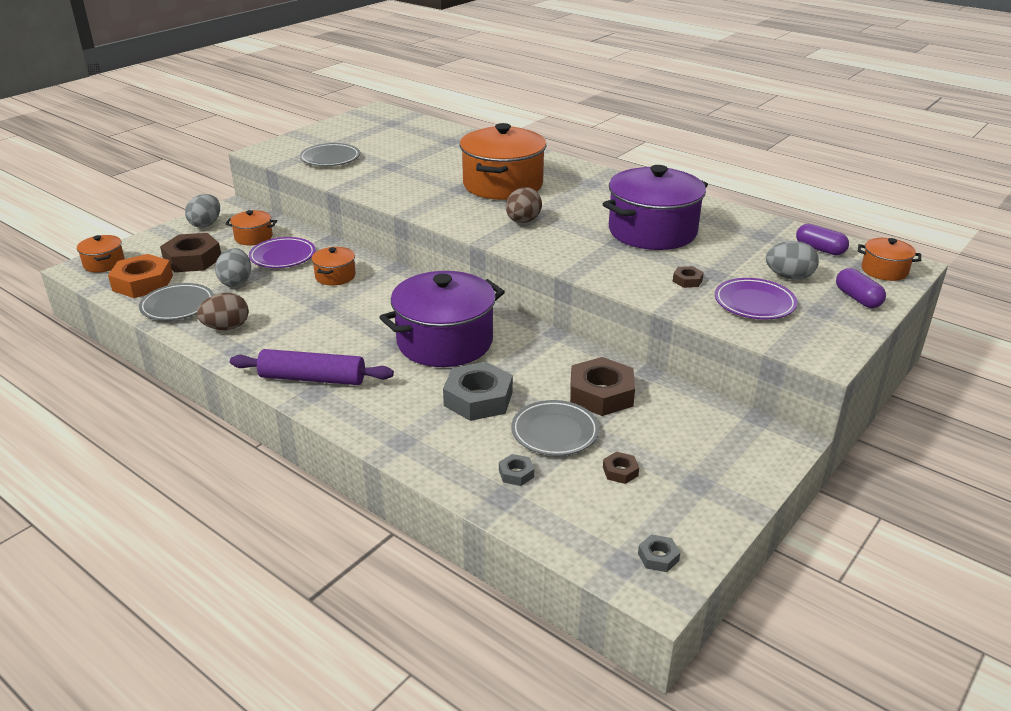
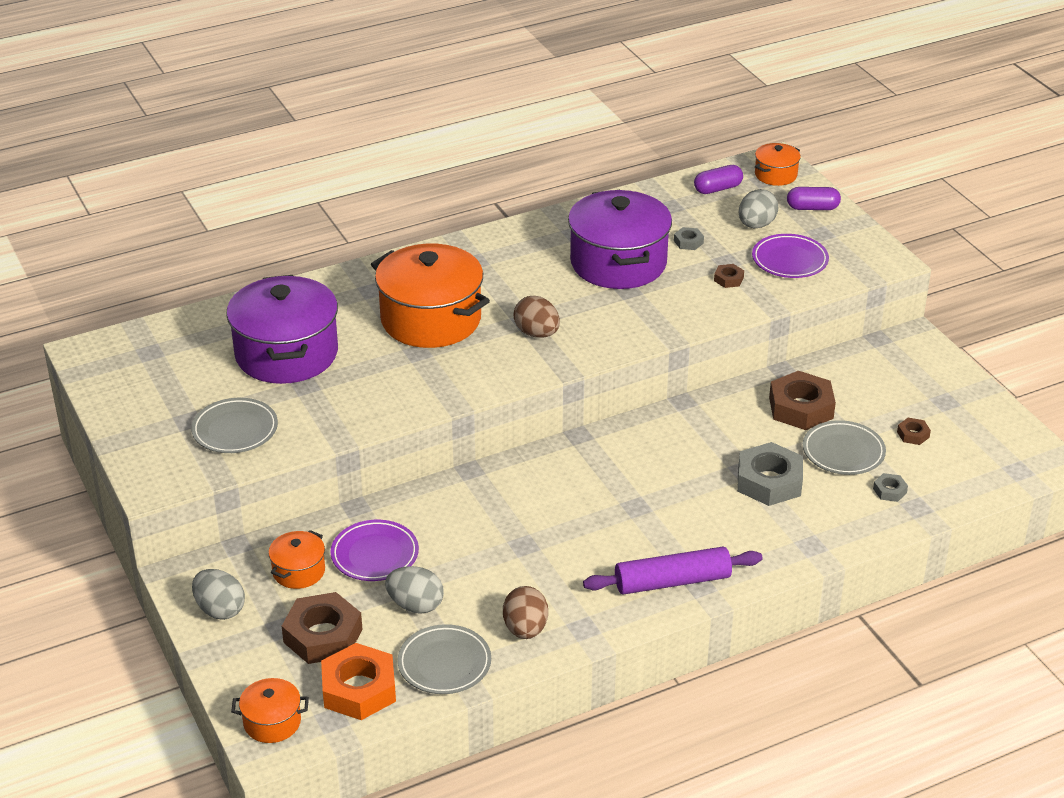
camera: 65 degrees left, 5 degrees up
(313, 378) = (672, 581): purple rolling pin -> purple rolling pin turned 45 degrees clockwise
(335, 276) = (459, 521): orange pot -> none
(445, 342) = (656, 476): purple pot -> purple pot (286, 354)
(658, 557) = (1019, 451): grey nut -> grey nut (688, 242)

